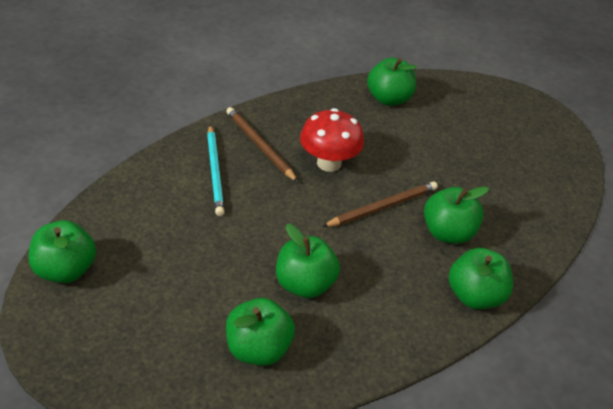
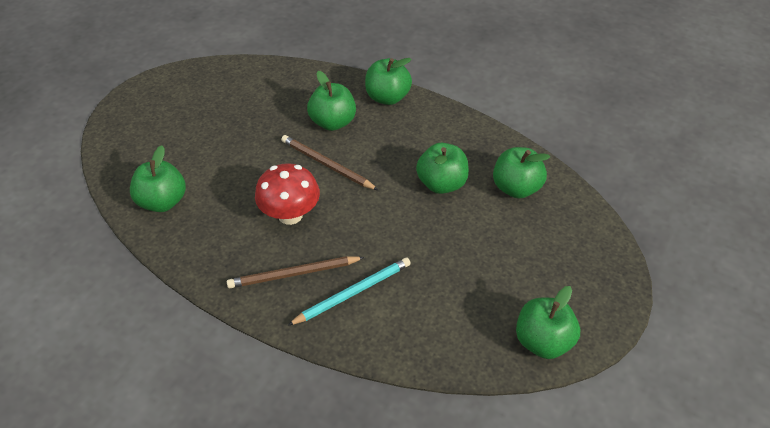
camera: 110 degrees left, 5 degrees up
(260, 146) = (294, 274): brown pencil -> brown pencil turned 45 degrees clockwise

